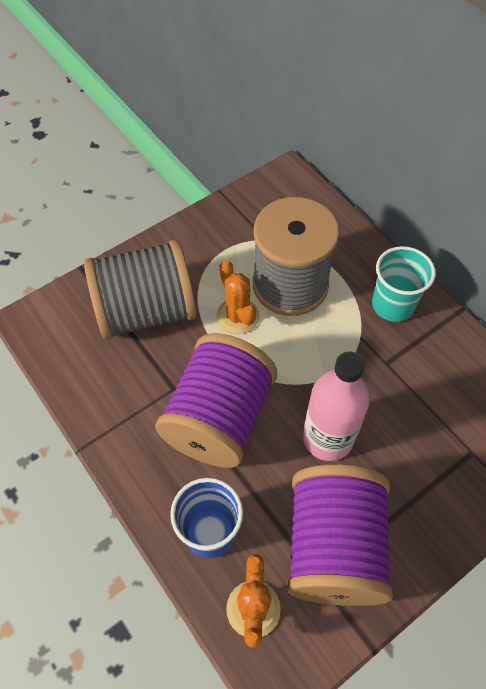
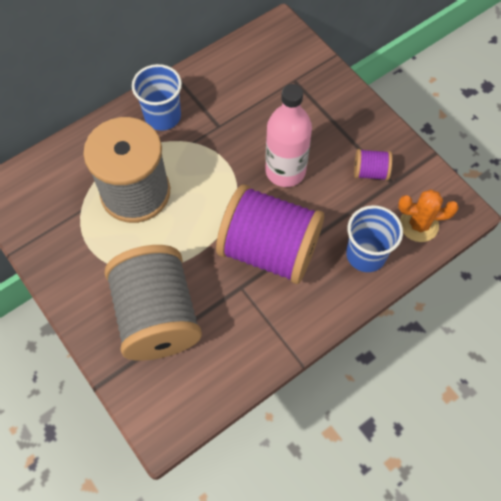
camera: 90 degrees left, 5 degrees up
(237, 316) = (167, 236): orange cactus -> none
(333, 547) = (370, 172): purple spool -> purple spool, size x0.42
(392, 305) = (162, 116): turquoise cup -> blue cup

